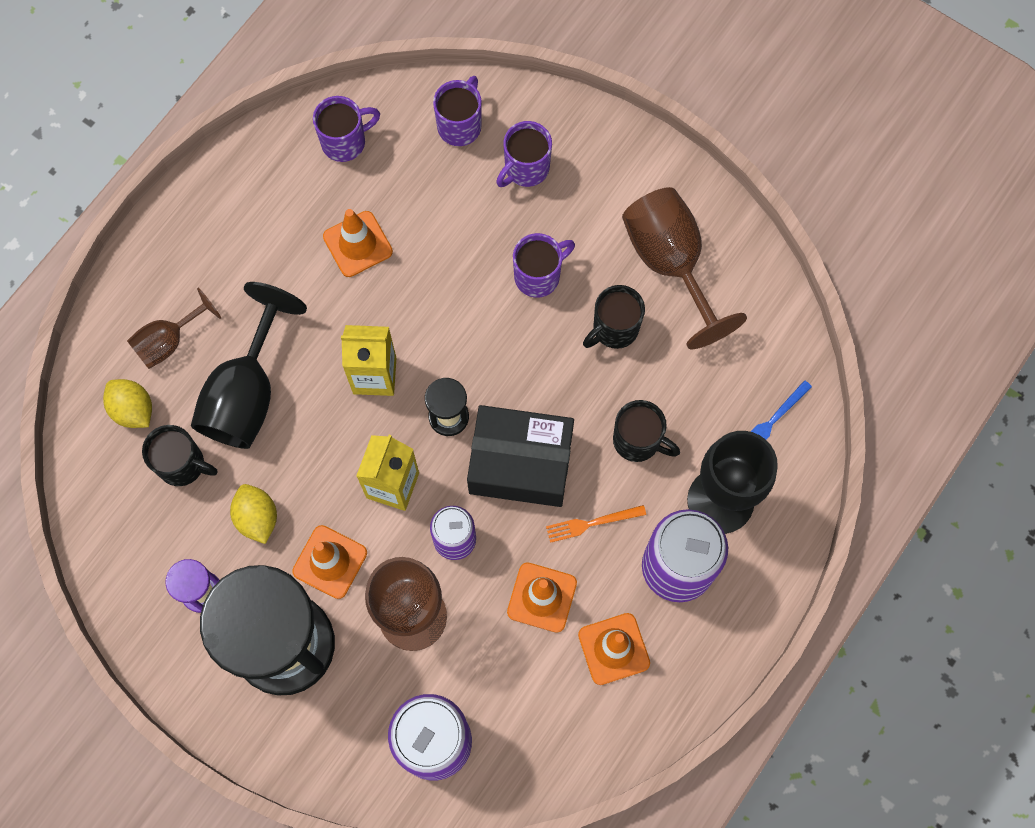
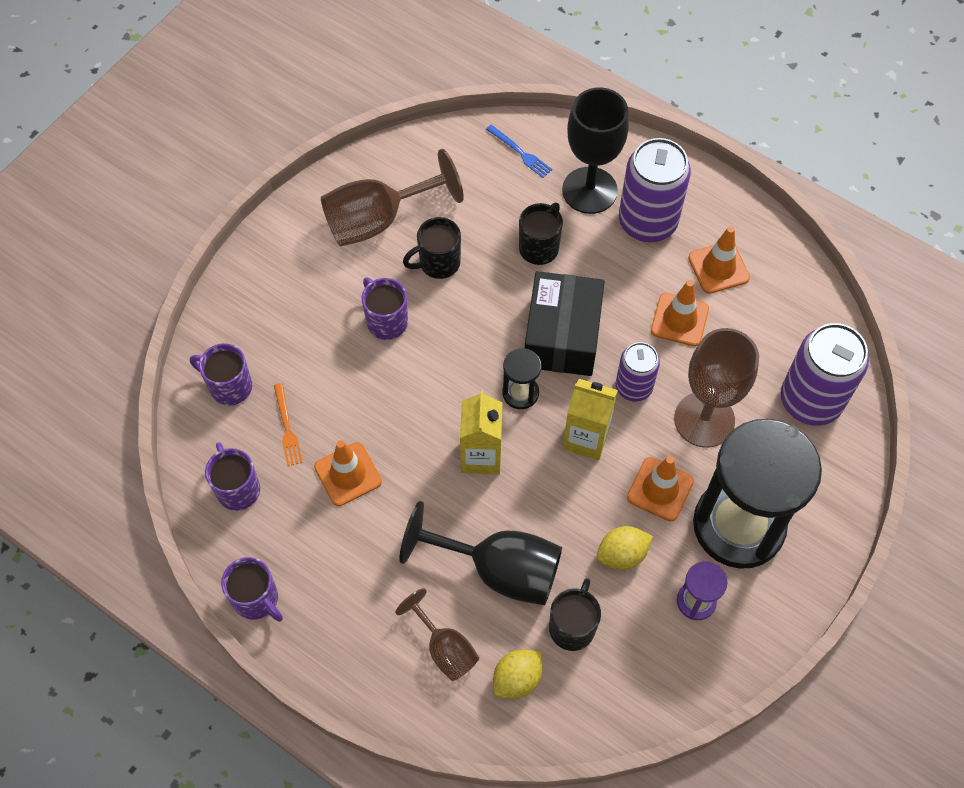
camera: 90 degrees left, 10 degrees down
(525, 169) = (279, 331): purple mug -> purple mug (257, 599)
(592, 523) = (613, 282): orange fork -> orange fork (287, 427)
(614, 329) = (438, 263): black mug -> black mug turned 105 degrees clockwise

